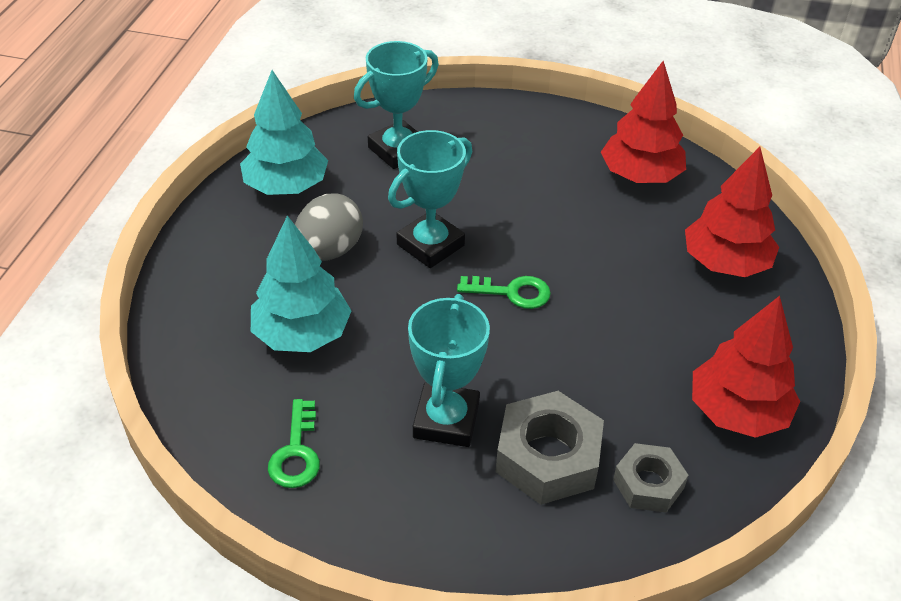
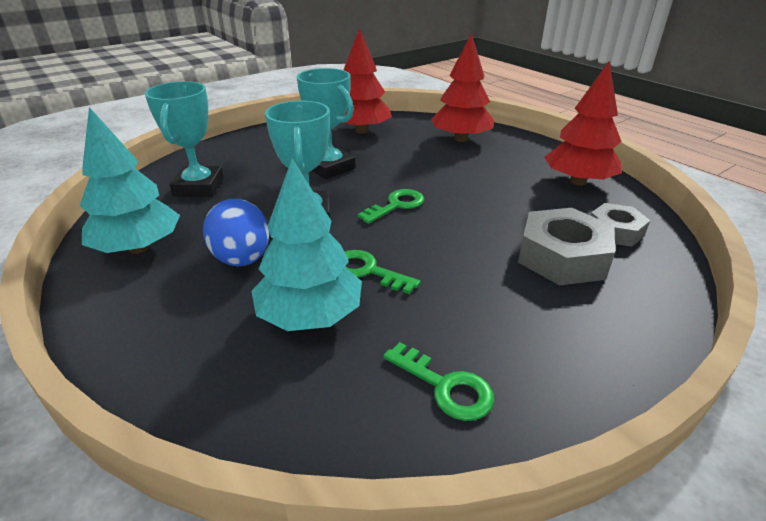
camera: 50 degrees left, 10 degrees down
(329, 251) = (242, 259): grey egg -> blue egg
(388, 333) = (367, 271): none -> green key
(446, 420) = (487, 284): turquoise trophy -> turquoise trophy (329, 167)

